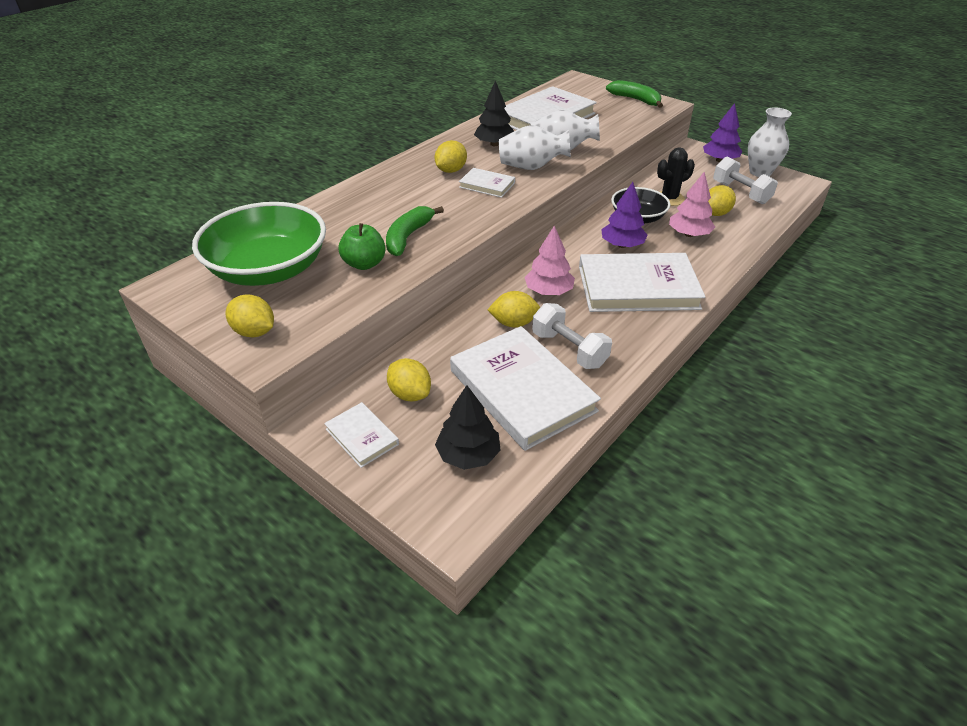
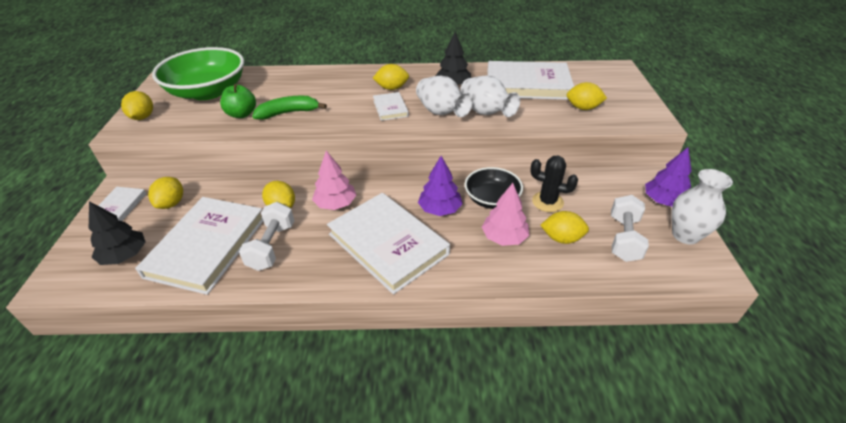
camera: 50 degrees right, 0 degrees up
(612, 116) = (583, 108): none -> yellow lemon
(635, 100) = (633, 105): green banana -> none

